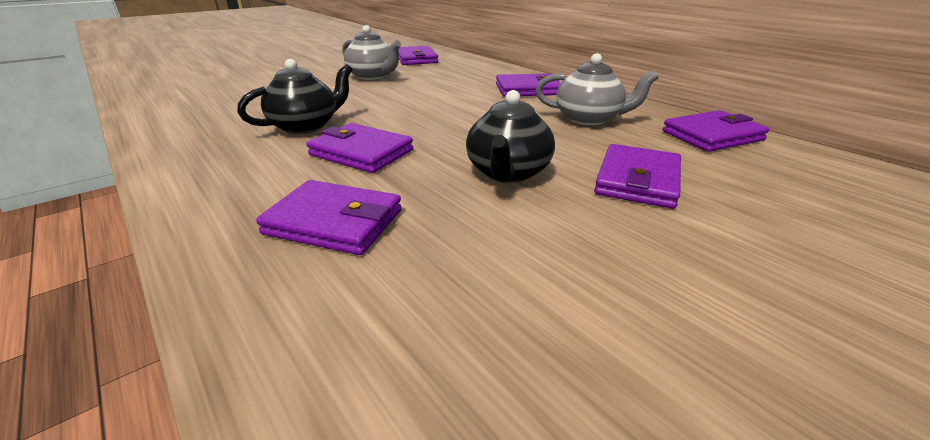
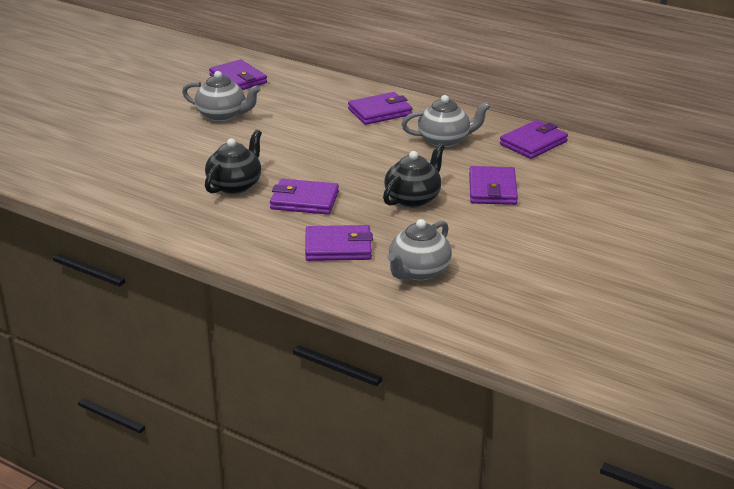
camera: 20 degrees left, 0 degrees up
(427, 304) = (418, 271): none -> grey teapot
(508, 173) = (413, 198): black teapot -> black teapot turned 135 degrees counterclockwise

